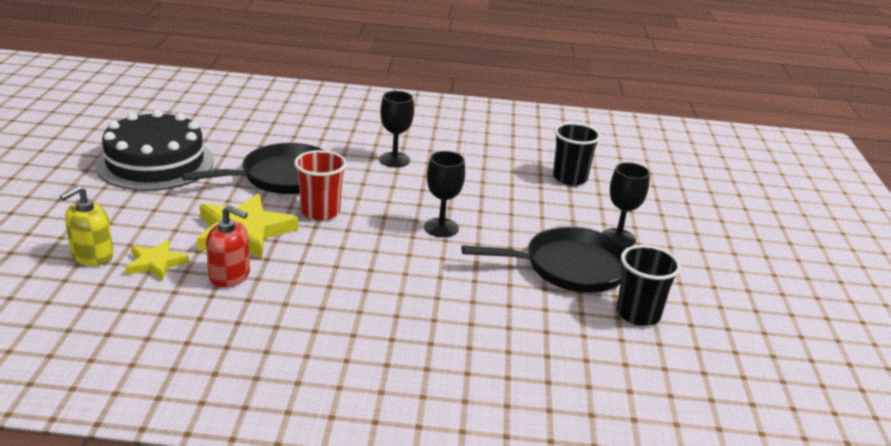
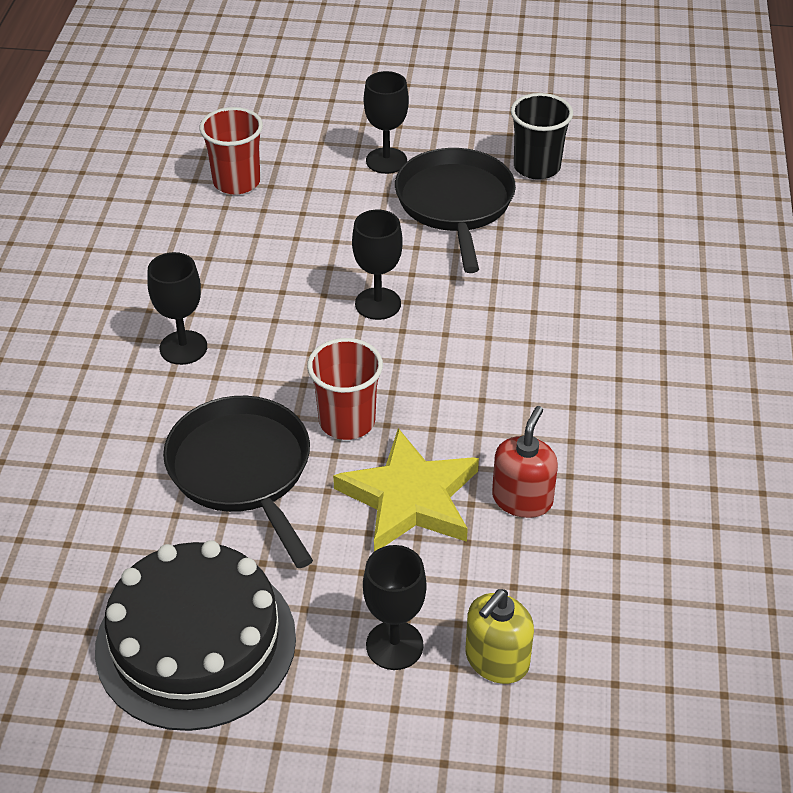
camera: 85 degrees left, 15 degrees up
(92, 256) = (496, 660): yellow soap dispenser -> yellow soap dispenser turned 90 degrees clockwise
(123, 221) = (394, 645): none -> black goblet
(156, 263) = (504, 582): yellow star -> none
(569, 178) = (236, 182): black cup -> red cup

